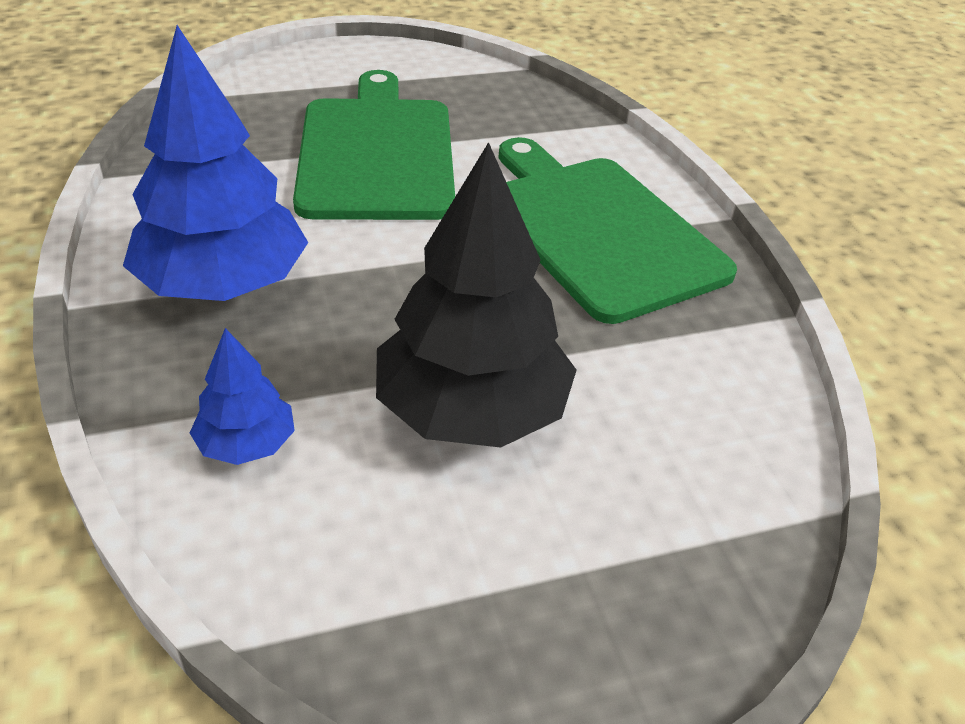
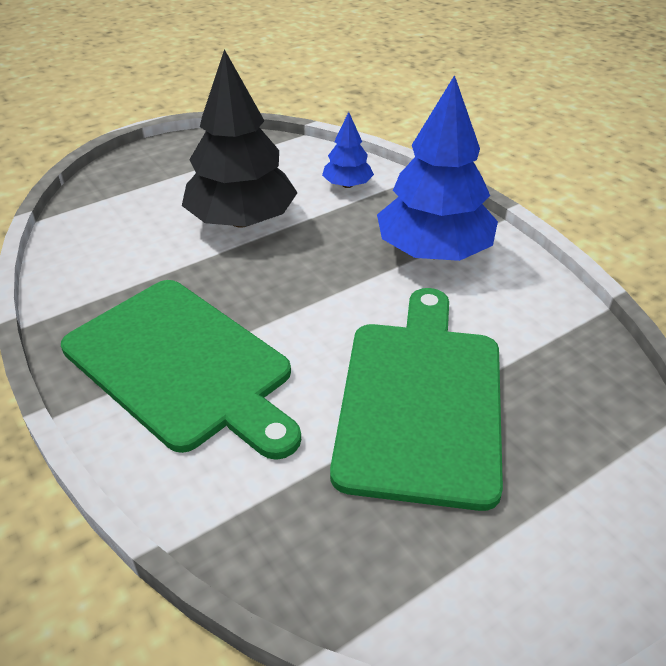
camera: 165 degrees right, 0 degrees up
(376, 153) = (421, 401): green cutting board -> green cutting board turned 150 degrees counterclockwise

